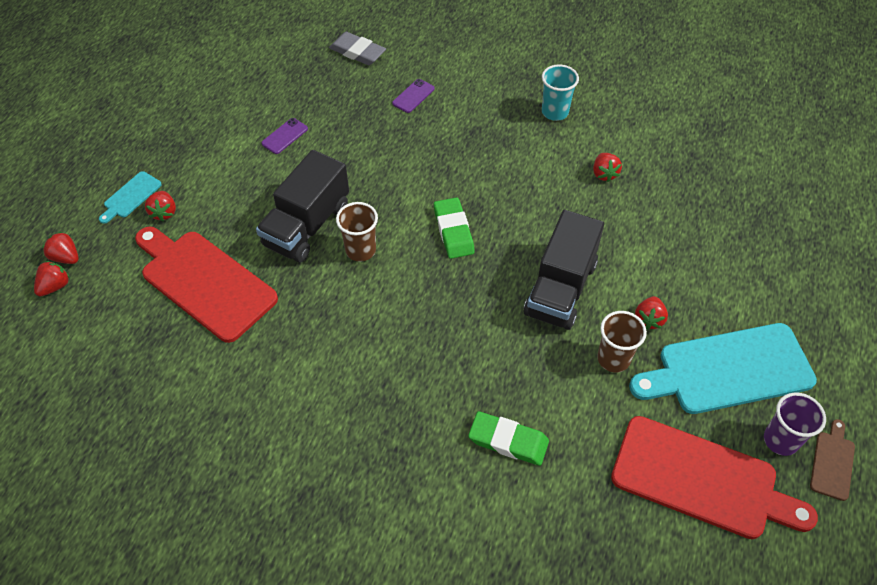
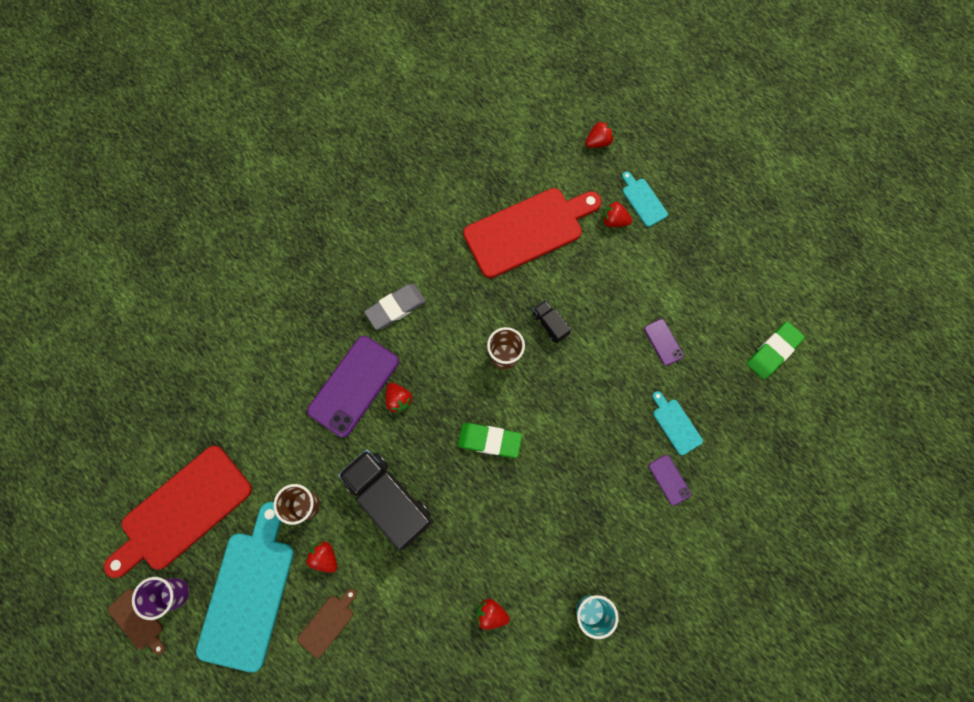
camera: 115 degrees right, 20 degrees up
(55, 286) = (573, 129): red strawberry -> red strawberry (399, 400)
(307, 225) = (550, 324): black truck -> black truck, size x0.46
(357, 52) = (755, 452): grey eraser -> grey eraser (395, 308)
(361, 106) = (675, 424): none -> turquoise cutting board
(465, 372) = (353, 386): none -> purple phone
(508, 441) = (285, 390): green eraser -> green eraser (773, 351)
(703, 289) = (327, 623): none -> brown cutting board

